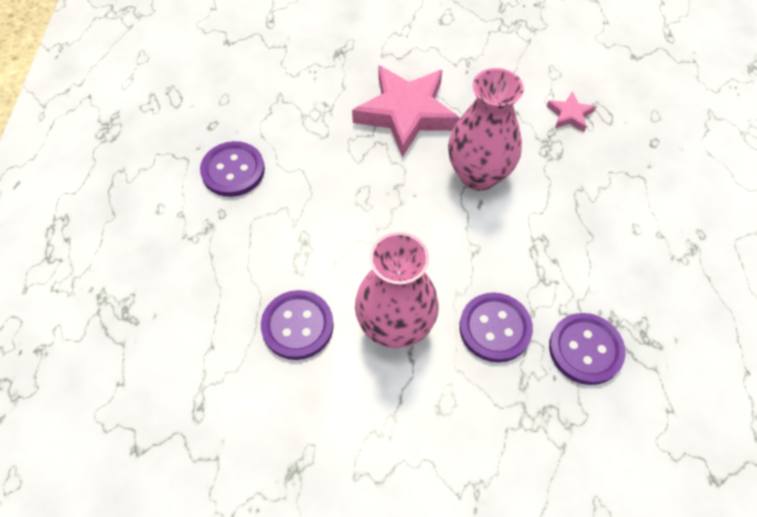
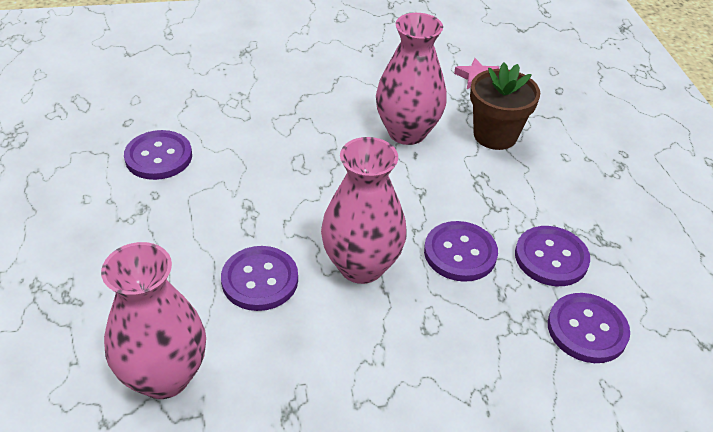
camera: 15 degrees left, 15 degrees down
(193, 413) = (164, 376): none -> pink vase
(406, 113) = (323, 92): pink star -> none
(569, 191) = (495, 135): none -> brown flower pot
(598, 439) = (587, 329): none -> purple button

